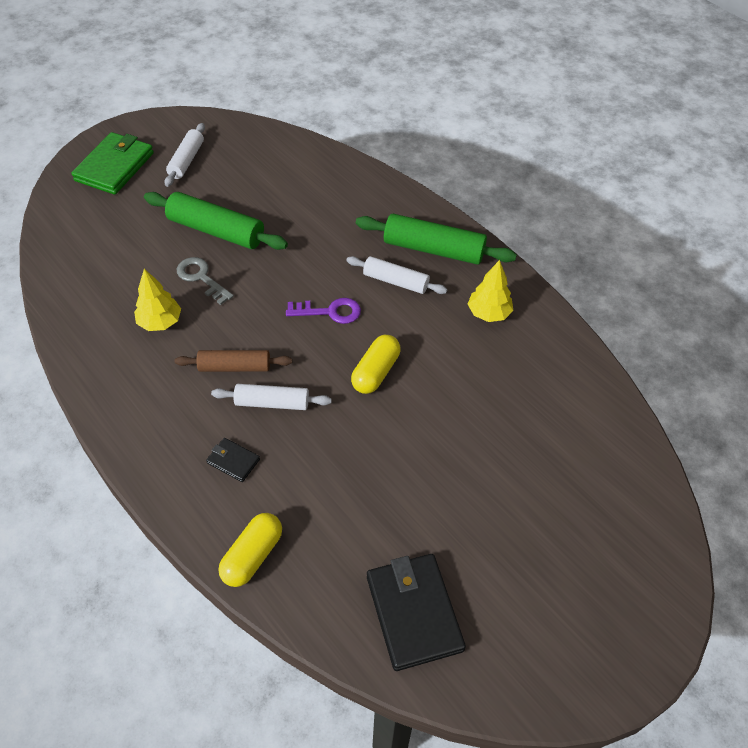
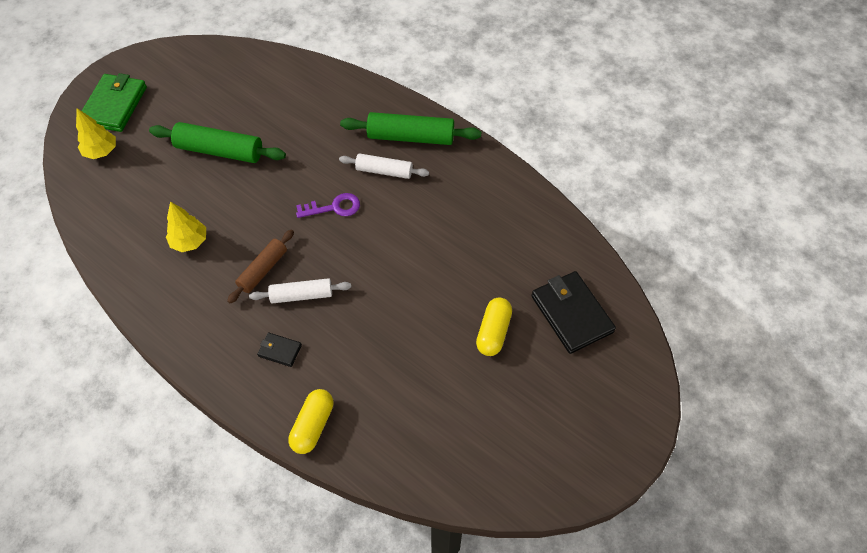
camera: 10 degrees left, 5 degrees up
(186, 160) = (178, 89): white rolling pin -> none
(201, 278) = (216, 196): grey key -> none
(234, 367) = (263, 270): brown rolling pin -> brown rolling pin turned 45 degrees counterclockwise
(376, 372) = (383, 253): yellow capsule -> yellow capsule (493, 332)
(414, 612) = (451, 445): black wallet -> black wallet (571, 314)
(489, 313) = (467, 186): yellow tree -> yellow tree (101, 152)

